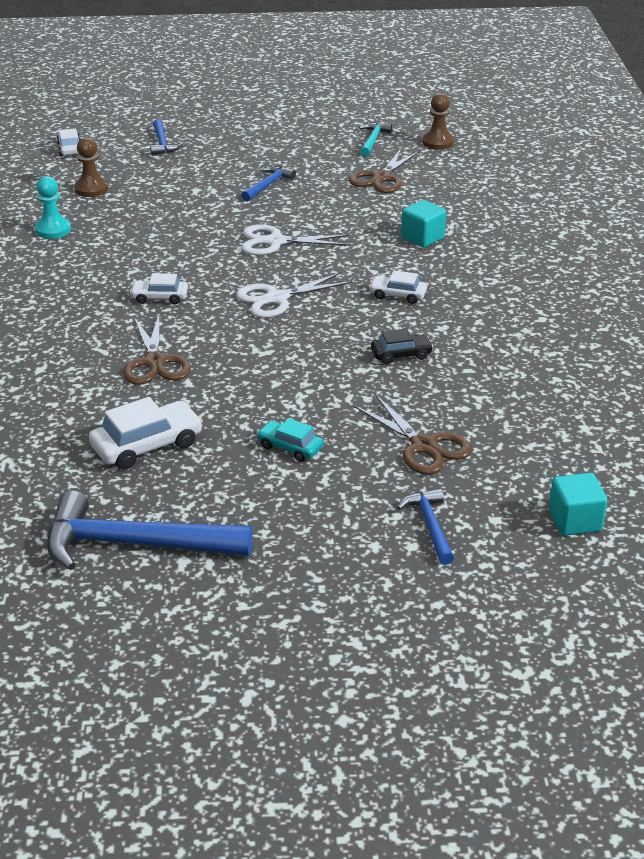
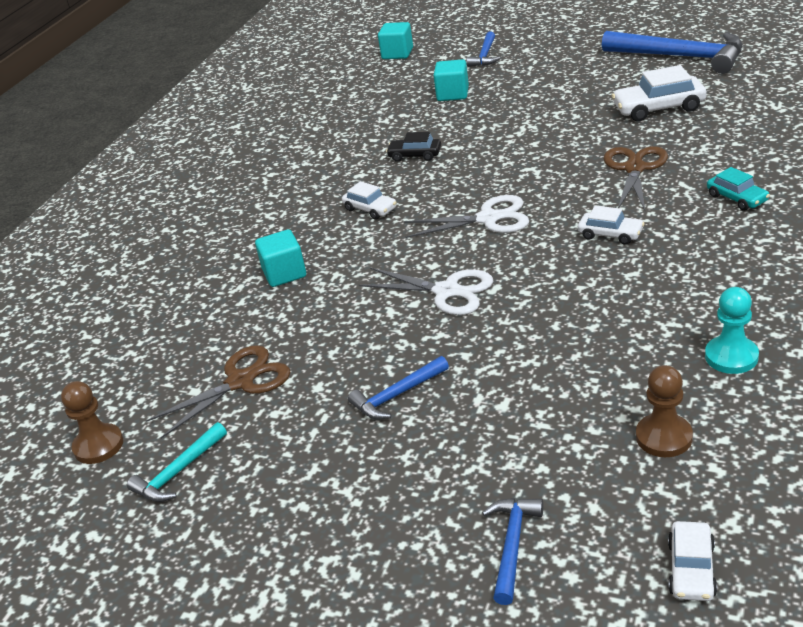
camera: 150 degrees left, 0 degrees up
(290, 447) = (548, 99): turquoise car -> turquoise car (737, 198)
(424, 446) = (453, 94): brown scissors -> turquoise cube

